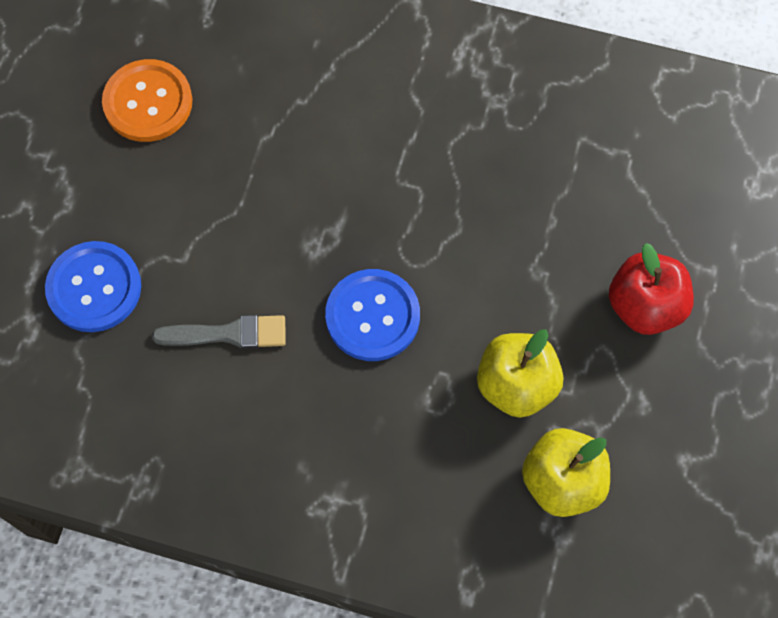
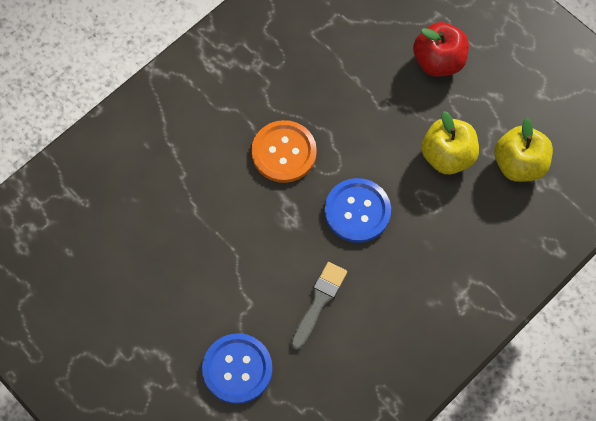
camera: 60 degrees left, 0 degrees up
(148, 102) = (122, 269): orange button -> orange button (284, 152)

